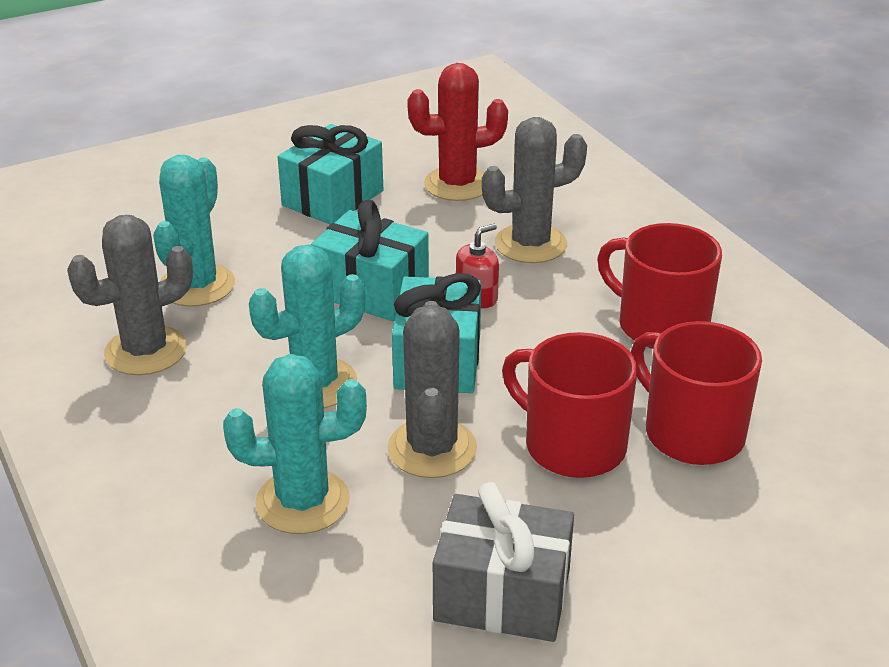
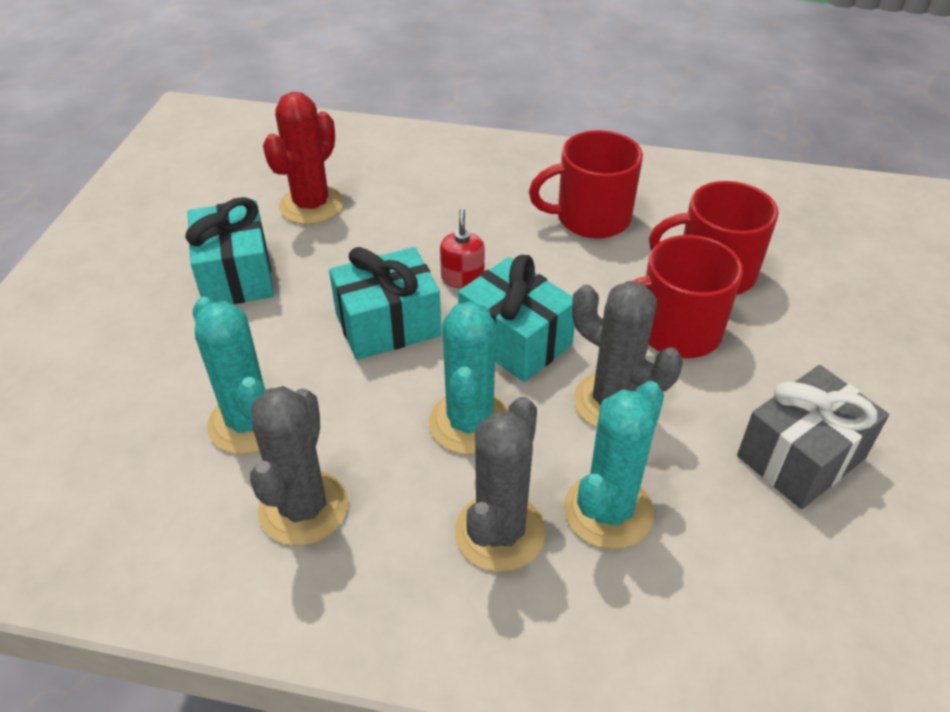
camera: 50 degrees left, 10 degrees up
(530, 244) = (432, 216): grey cactus -> grey cactus (500, 532)

